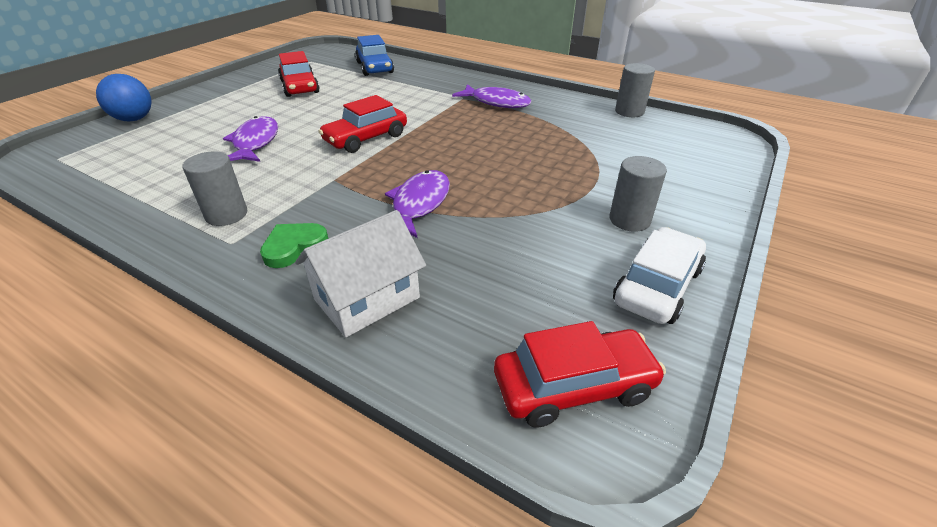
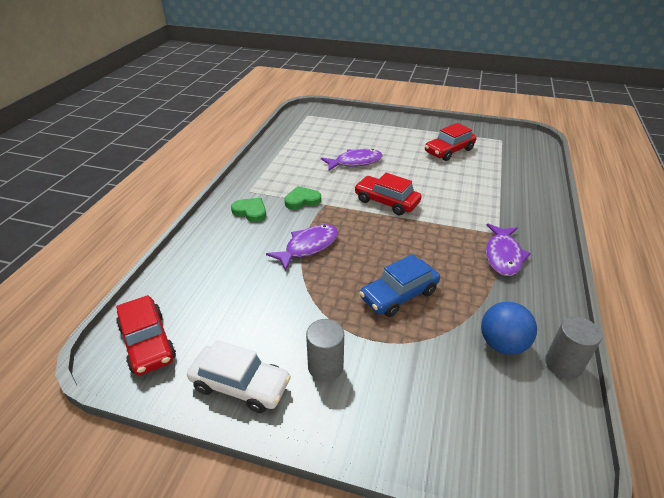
camera: 75 degrees right, 0 degrees up
(134, 119) = (360, 116): blue ball -> blue ball (502, 344)
(226, 215) = (273, 181): grey cylinder -> none
(307, 195) = (302, 200): none -> green heart
(367, 298) = (211, 249): white house -> none
(375, 67) = (519, 172): blue car -> blue car (399, 295)
(419, 204) = (308, 246): purple fish -> purple fish turned 45 degrees counterclockwise

